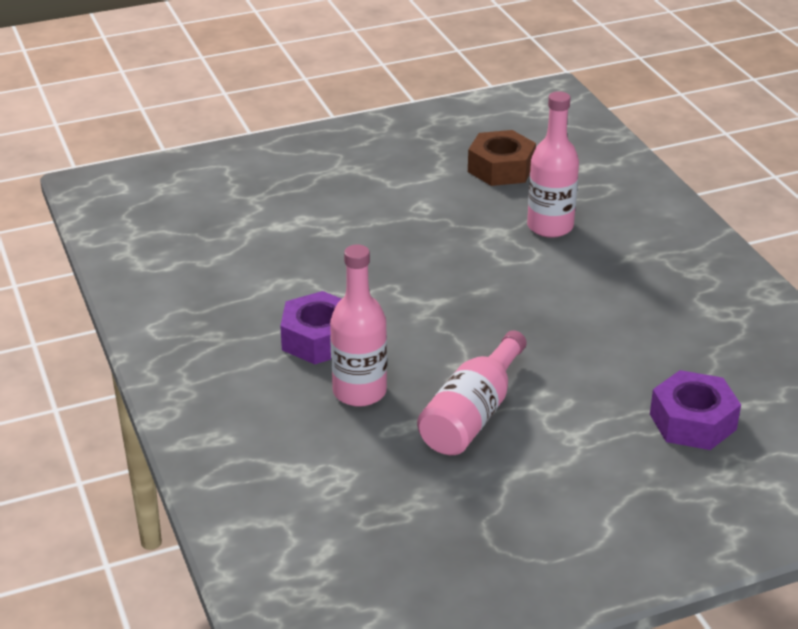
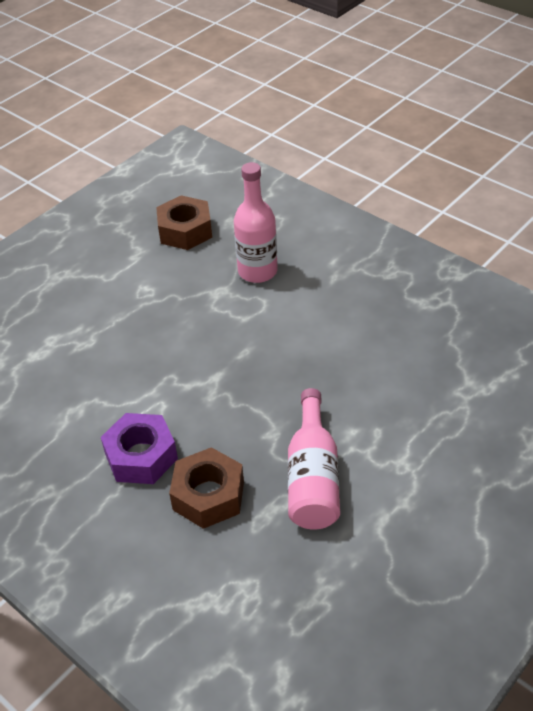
camera: 25 degrees left, 10 degrees up
(359, 392) = (208, 495): pink bottle -> brown nut
(693, 422) = (478, 410): purple nut -> none

